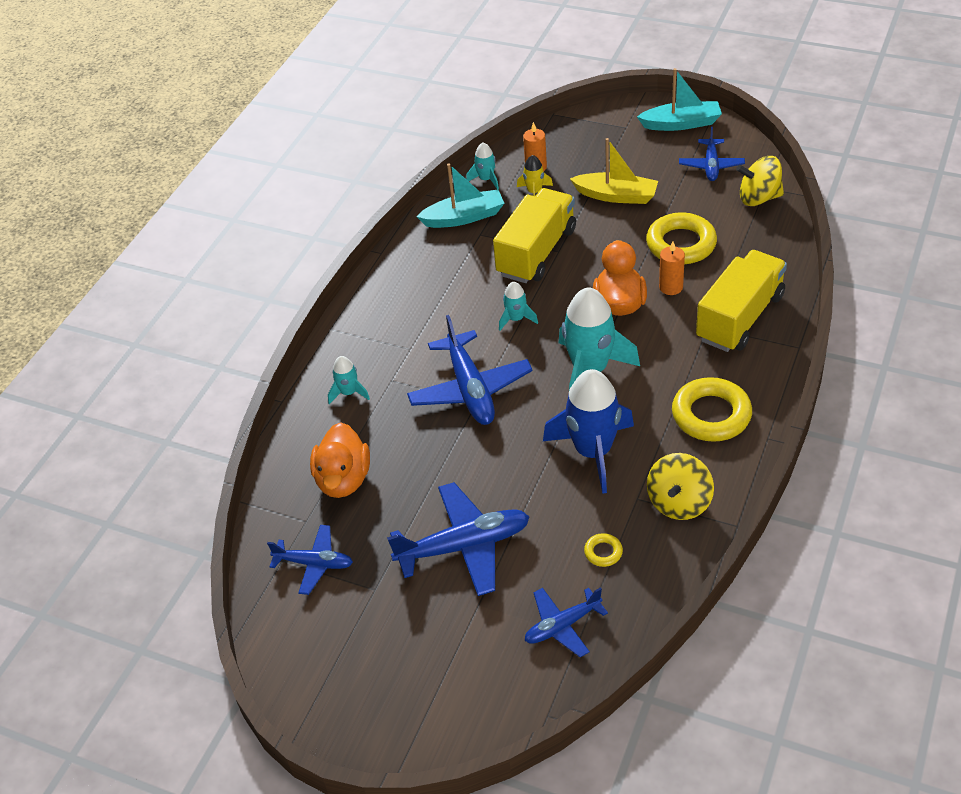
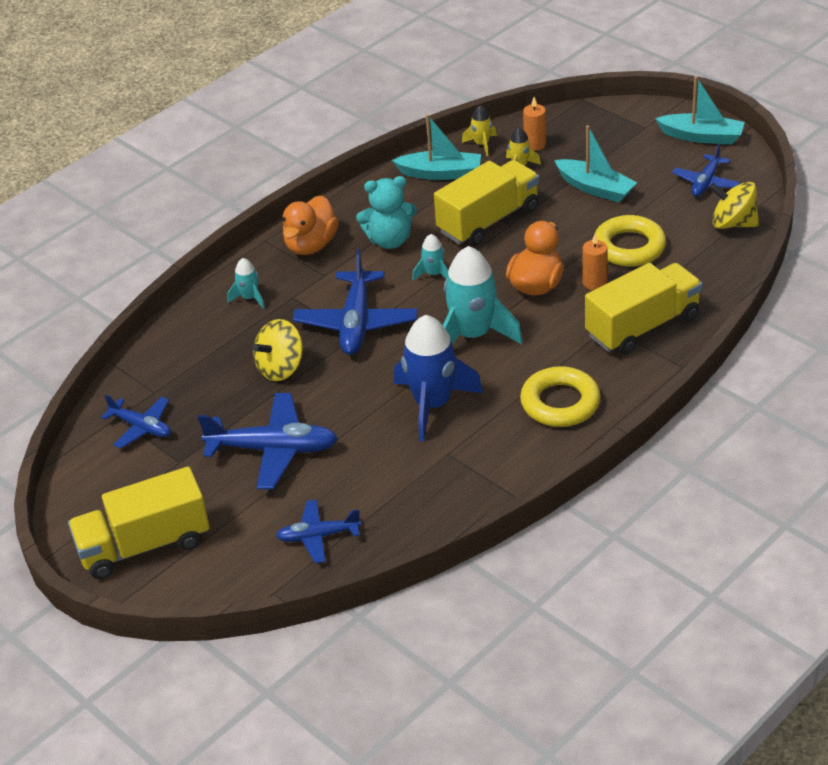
camera: 20 degrees right, 5 degrees down
(343, 479) = (204, 367): orange duck -> orange duck (311, 245)
(390, 694) = (144, 545): none -> yellow truck
(454, 296) = (390, 240): none -> turquoise teddy bear
(486, 179) = (481, 144): turquoise rocket -> yellow rocket
(603, 552) = (390, 488): yellow ring -> none
(616, 196) = (595, 188): yellow boat -> turquoise boat
(679, 502) = (483, 467): yellow spinning top -> yellow spinning top (281, 368)

